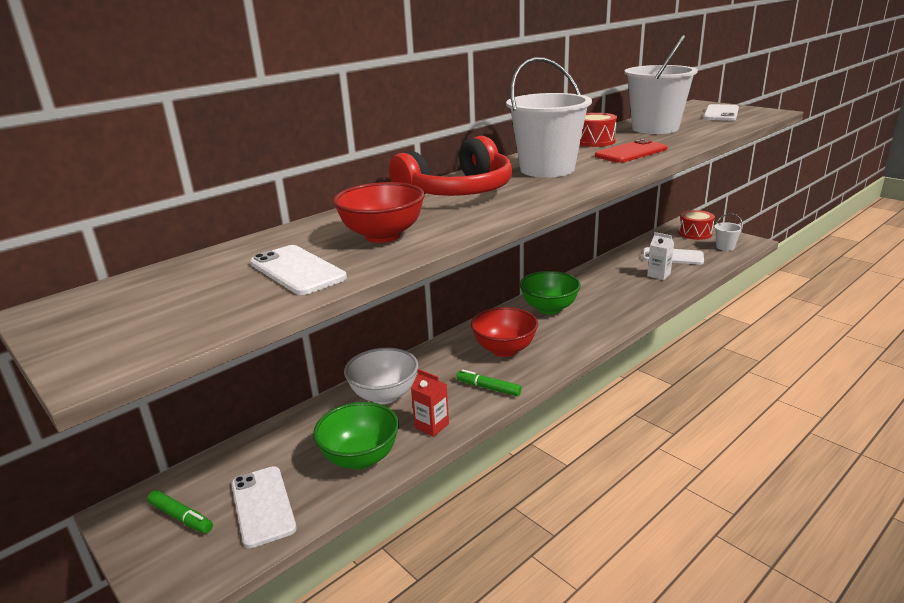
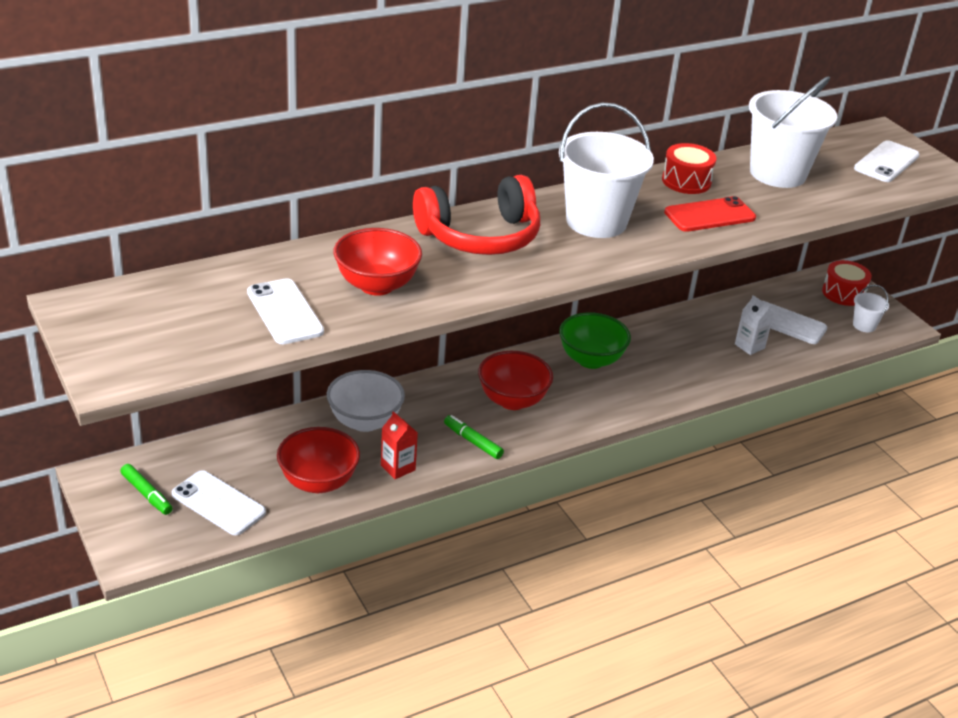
camera: 10 degrees right, 10 degrees up
(263, 506) = (218, 503): white phone -> white phone turned 45 degrees counterclockwise
(360, 458) = (318, 482): green bowl -> red bowl

